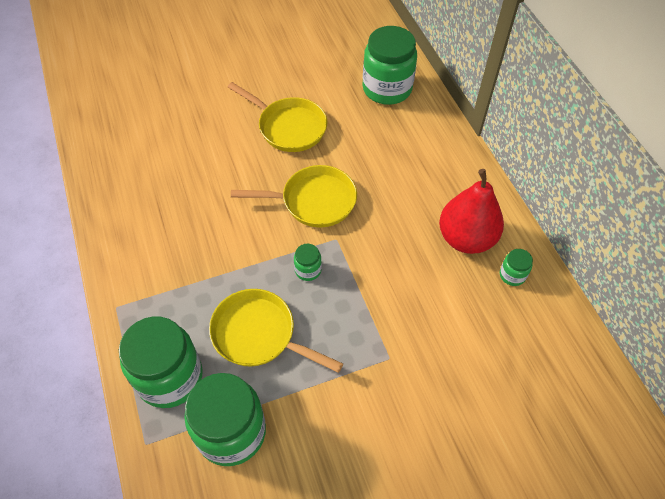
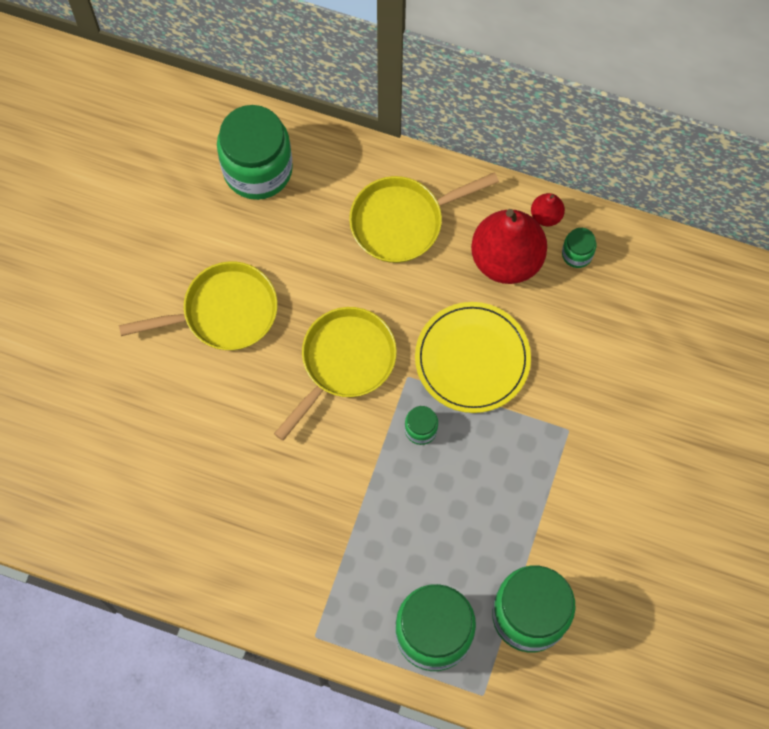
camera: 50 degrees left, 15 degrees up
(259, 334) = (453, 525): yellow pan -> yellow pan (402, 221)
(382, 266) = (472, 359): none -> yellow plate
(517, 240) = (546, 215): none -> red pear

